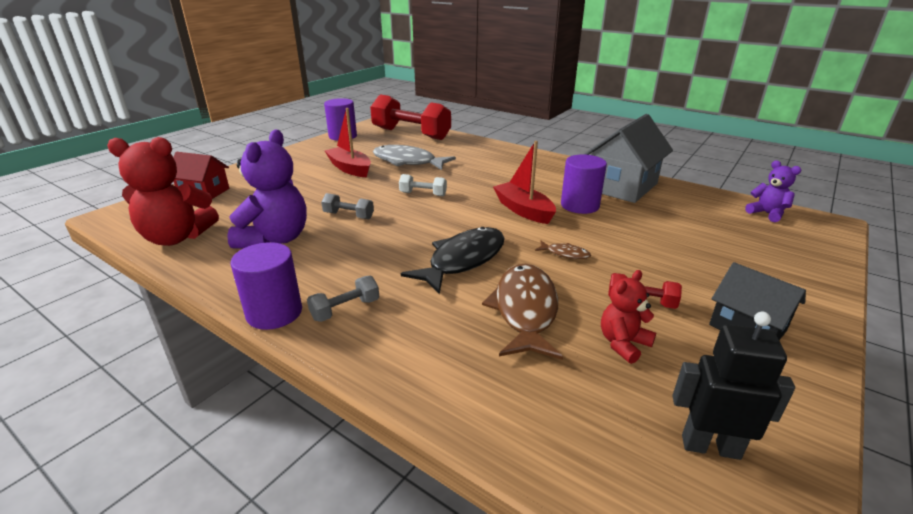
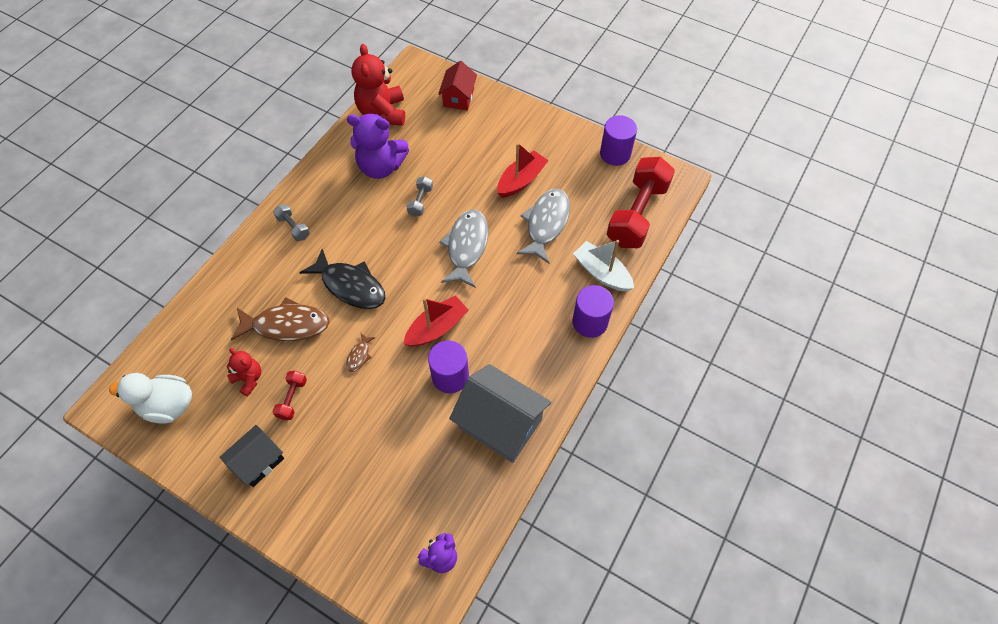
camera: 85 degrees right, 30 degrees up
(274, 313) = (292, 194): purple cylinder -> purple cylinder (590, 322)
(423, 194) = (466, 247): white dumbbell -> grey fish
(466, 147) = (601, 273): none -> white boat
(710, 446) = (168, 406): black robot -> white duck

